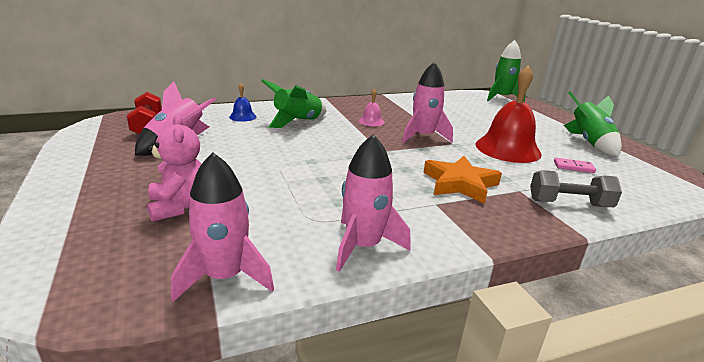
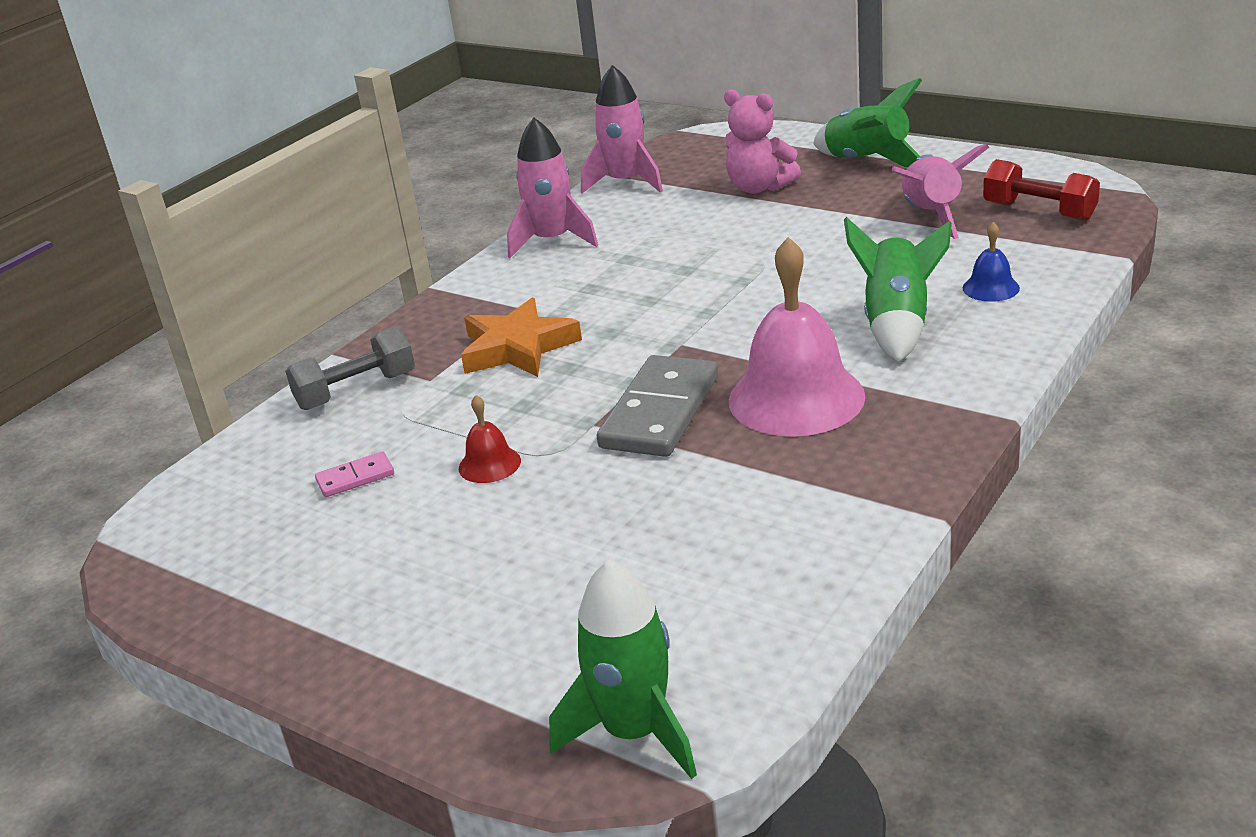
camera: 150 degrees right, 5 degrees up
(371, 121) = (796, 398): pink bell -> pink bell, size x2.22
(423, 136) = (659, 412): pink rocket -> grey domino
(507, 149) = (489, 464): red bell -> red bell, size x0.45
(589, 143) = (324, 589): green rocket -> green rocket (867, 162)

